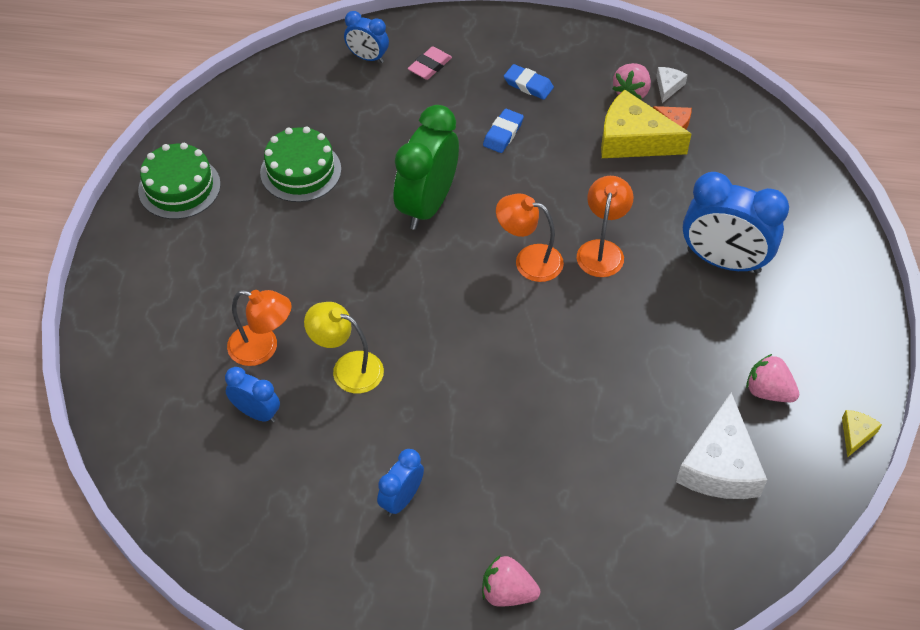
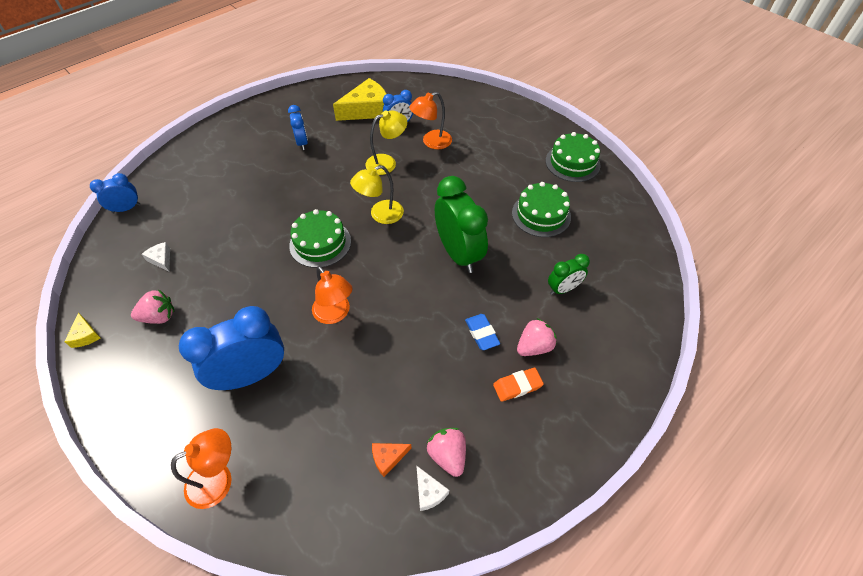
camera: 130 degrees right, 0 degrees up
(367, 57) = (626, 306): blue clock -> blue clock (126, 208)
(391, 106) = (563, 289): none -> green clock
(430, 66) = (588, 337): pink eraser -> none
(442, 309) = (380, 215): none -> yellow lamp
(507, 592) = (223, 149): pink strawberry -> pink strawberry (534, 346)
(528, 85) = (517, 386): blue eraser -> orange eraser
(529, 260) = (368, 273): orange lamp -> orange lamp (218, 479)
(538, 332) = (320, 243): none -> green cake
(633, 140) = (400, 412): yellow cheese -> yellow cheese (367, 110)
(720, 465) = (161, 259): white cheese -> white cheese, size x0.45

